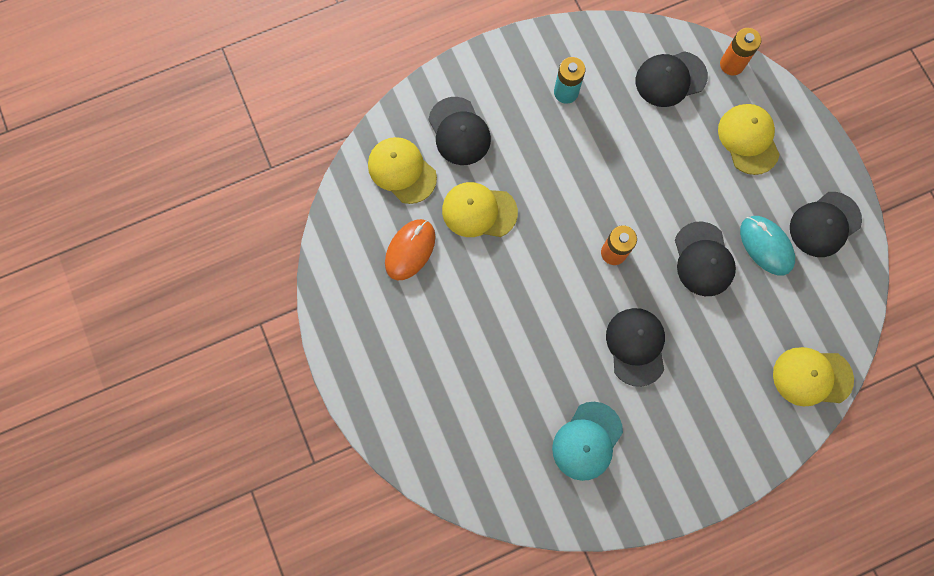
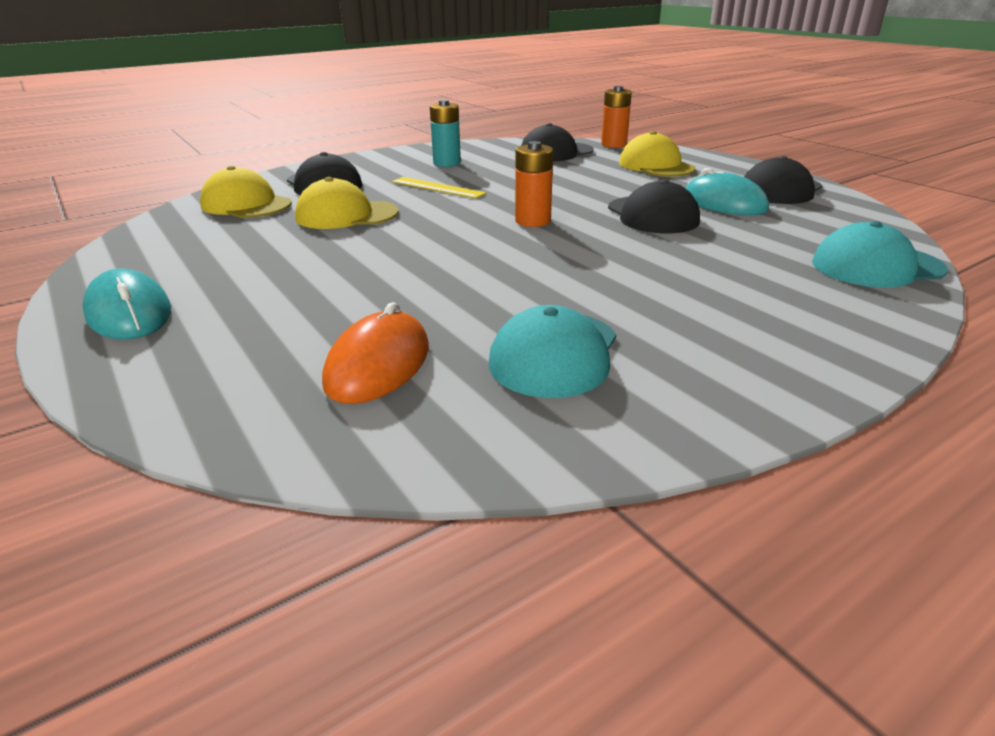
camera: 10 degrees left, 45 degrees down
(361, 348) = (129, 313): none -> turquoise mouse
(410, 250) = (243, 241): orange mouse -> orange mouse (378, 365)
(551, 160) = (437, 188): none -> yellow ruler
(636, 346) = (597, 270): black cap -> none
(812, 377) = (876, 266): yellow cap -> turquoise cap

